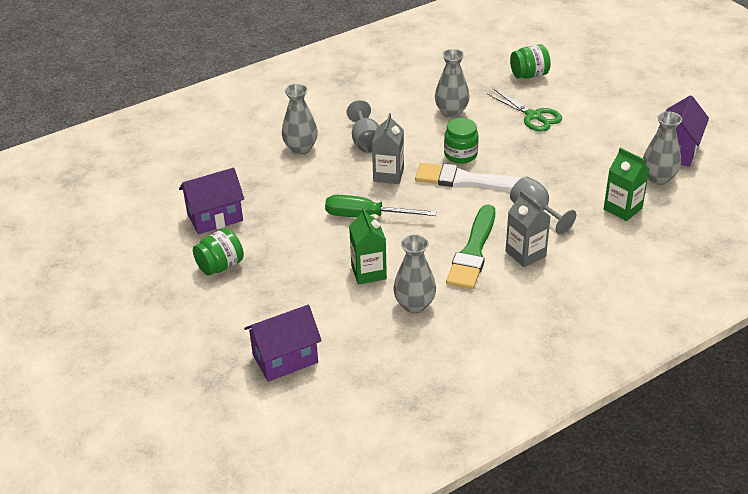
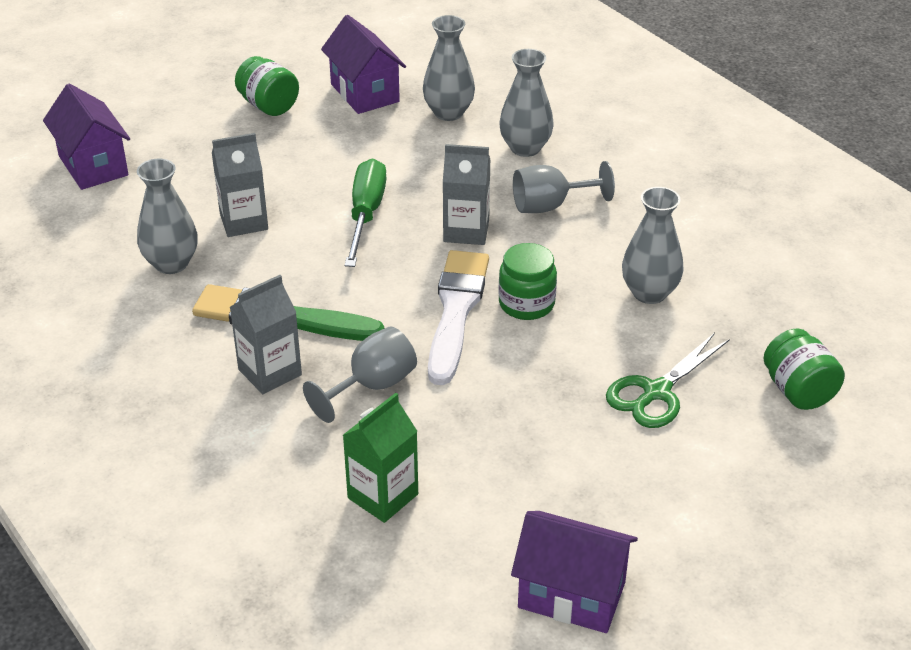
camera: 85 degrees right, 0 degrees up
(368, 272) = (244, 221): green carton -> grey carton
(658, 178) = (476, 555): grey vase -> grey vase (448, 113)

